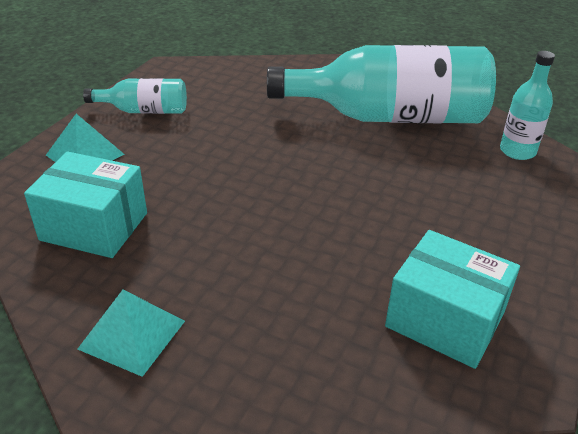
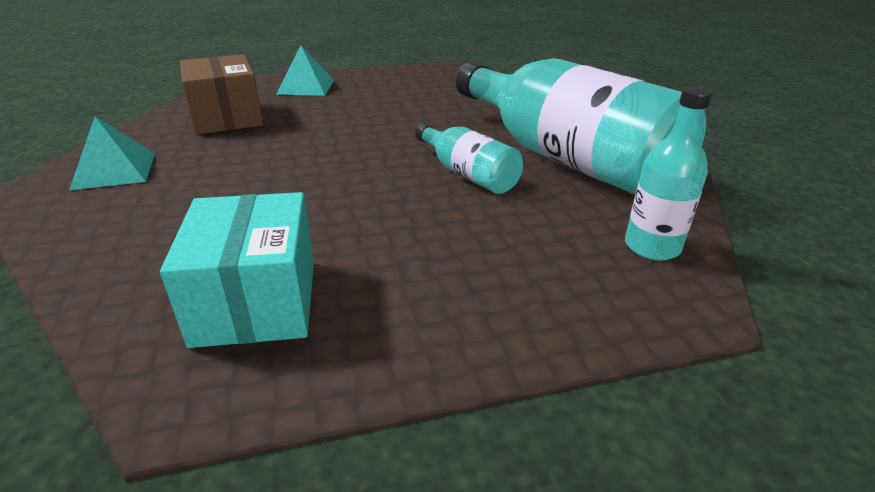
camera: 50 degrees right, 5 degrees down
(94, 226) = (227, 117): turquoise box -> brown box
(144, 111) = (389, 81): turquoise bottle -> turquoise bottle (468, 174)

